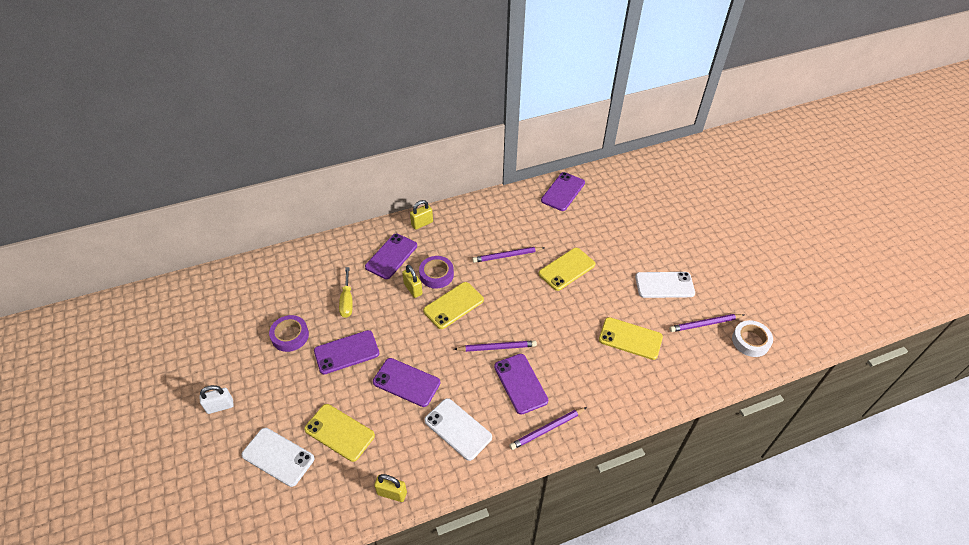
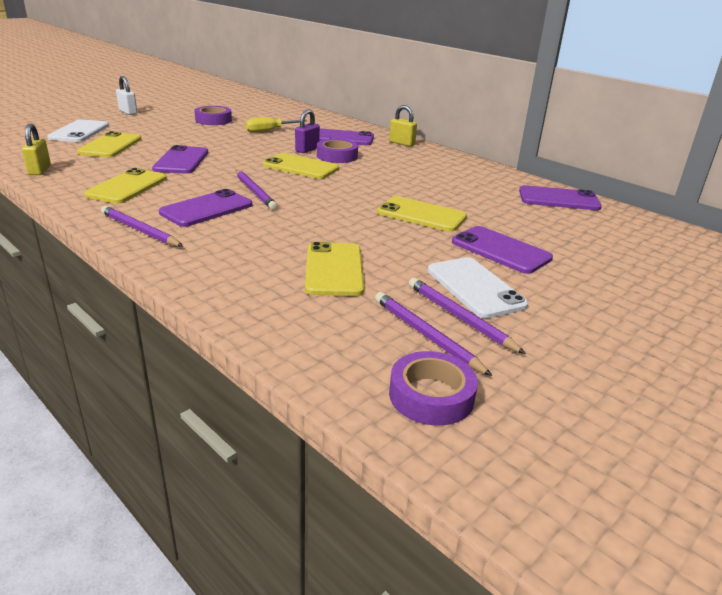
camera: 65 degrees right, 20 degrees down
(346, 352) = (206, 137): purple phone -> purple phone (500, 250)
(413, 289) = (307, 150): yellow padlock -> purple padlock
(458, 429) = (127, 187): white phone -> yellow phone
(507, 256) = (403, 182): purple pencil -> purple pencil (459, 317)
(750, 341) = (431, 396): white tape -> purple tape

